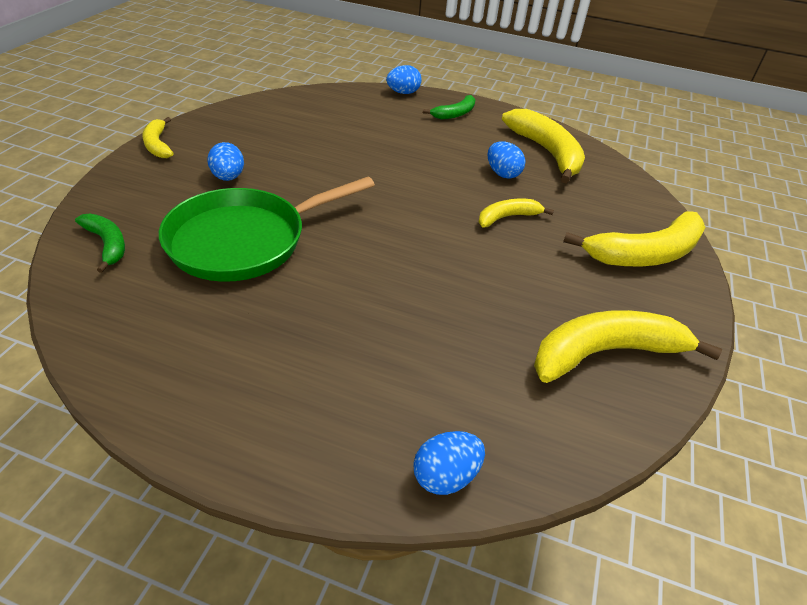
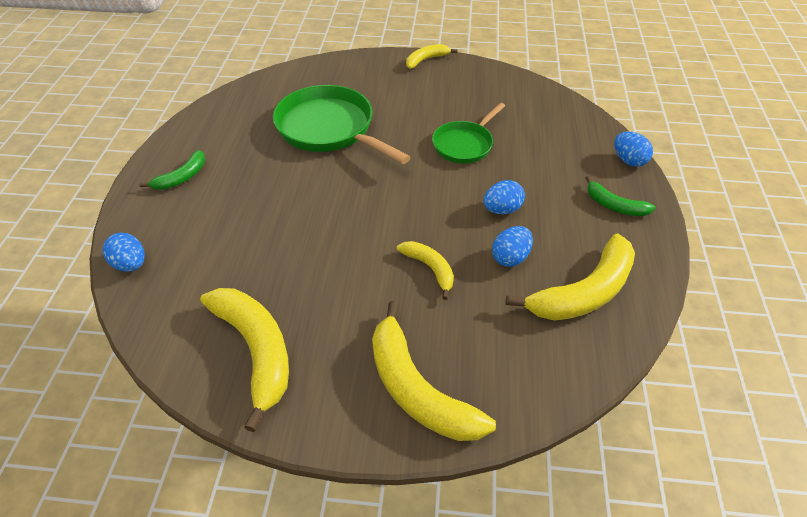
camera: 80 degrees right, 5 degrees up
(107, 244) = (303, 80): green banana -> green banana (182, 177)
(228, 177) = (402, 101): blue egg -> blue egg (502, 210)
(335, 158) = (464, 144): none -> green pan

